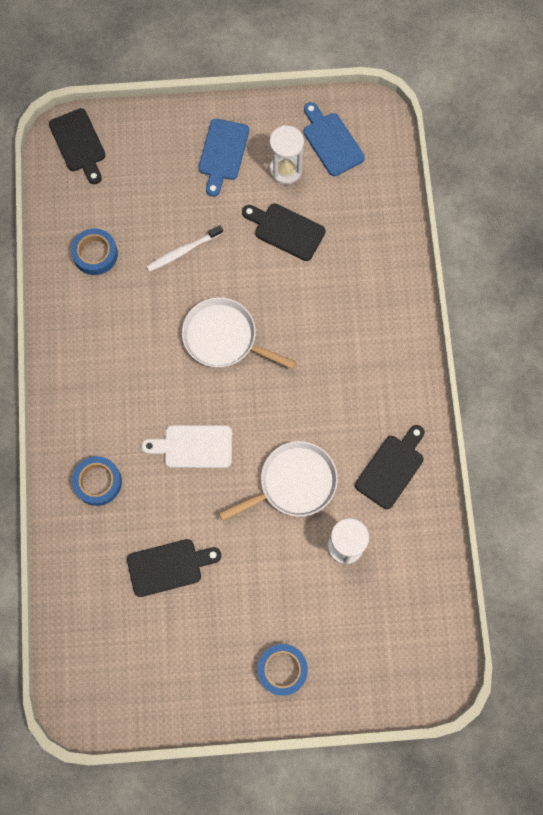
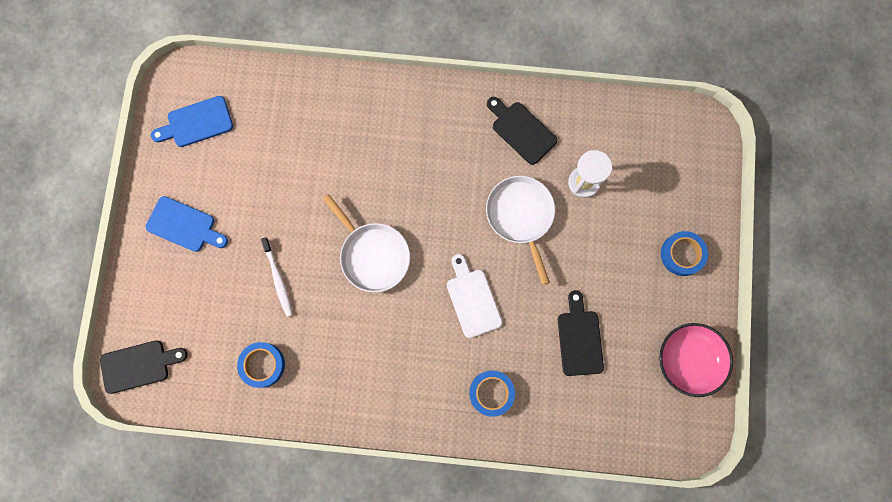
camera: 80 degrees left, 5 degrees up
(163, 692) = (689, 360): none -> pink bowl
(193, 446) = (472, 299): white cutting board -> white cutting board turned 150 degrees clockwise
(223, 337) = (373, 255): white pan -> white pan turned 75 degrees counterclockwise
(285, 170) = (216, 170): white hourglass -> none
(286, 230) = (278, 180): black cutting board -> none

